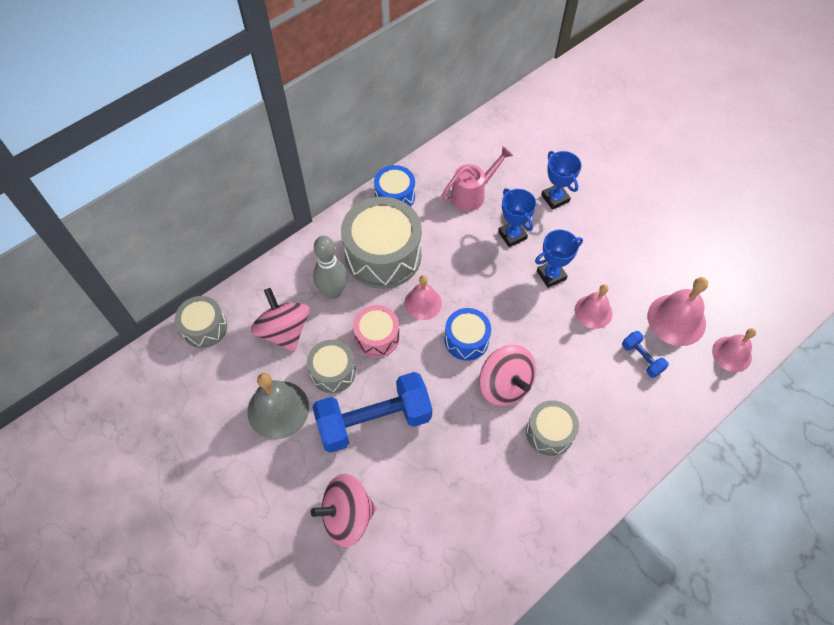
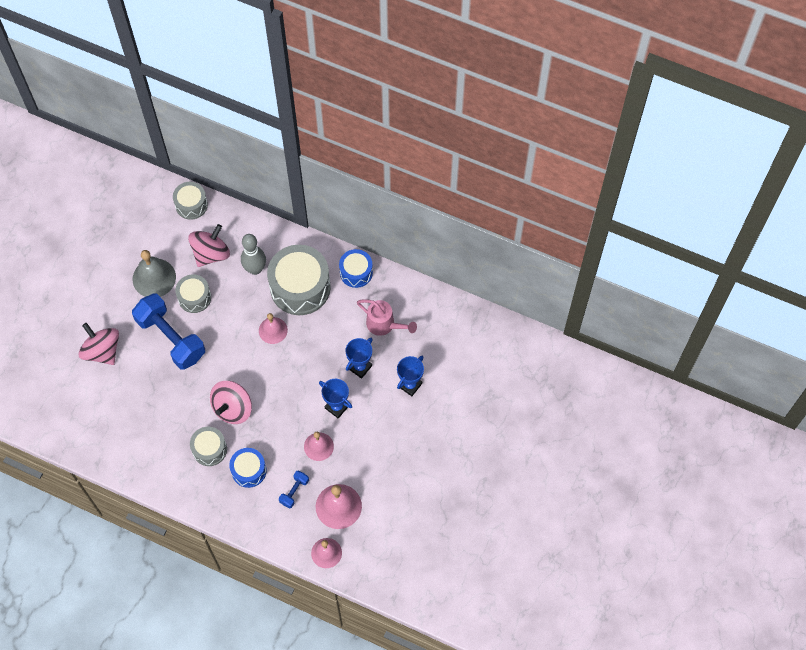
camera: 65 degrees right, 5 degrees up
(377, 337) = (232, 313): pink drum -> none
(466, 340) = (256, 370): blue drum -> blue drum (249, 470)

